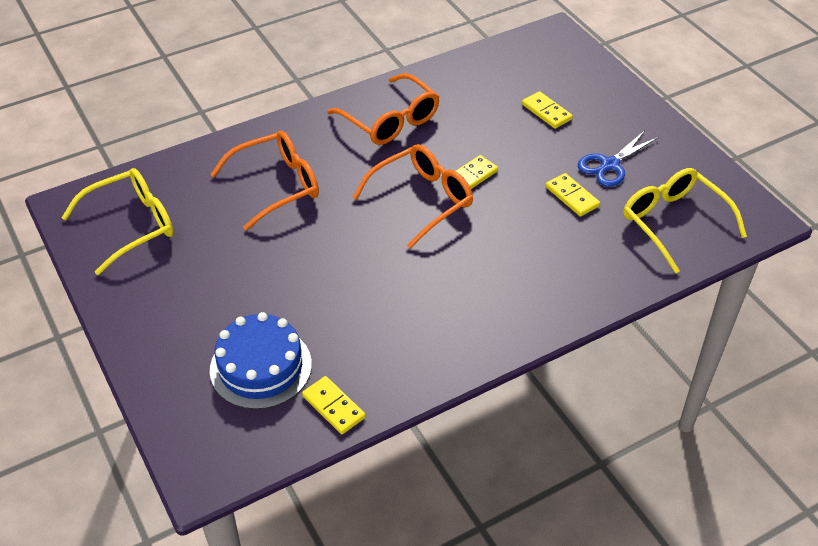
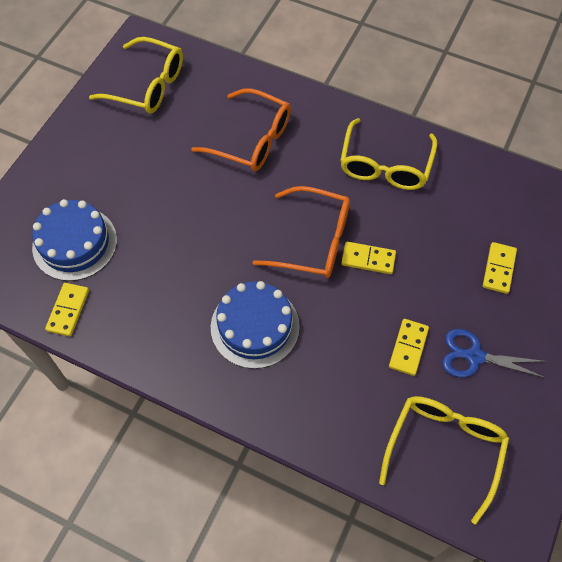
camera: 55 degrees right, 15 degrees up
(390, 120) = (385, 165): orange glasses -> yellow glasses
(471, 279) = (255, 326): none -> blue cake

